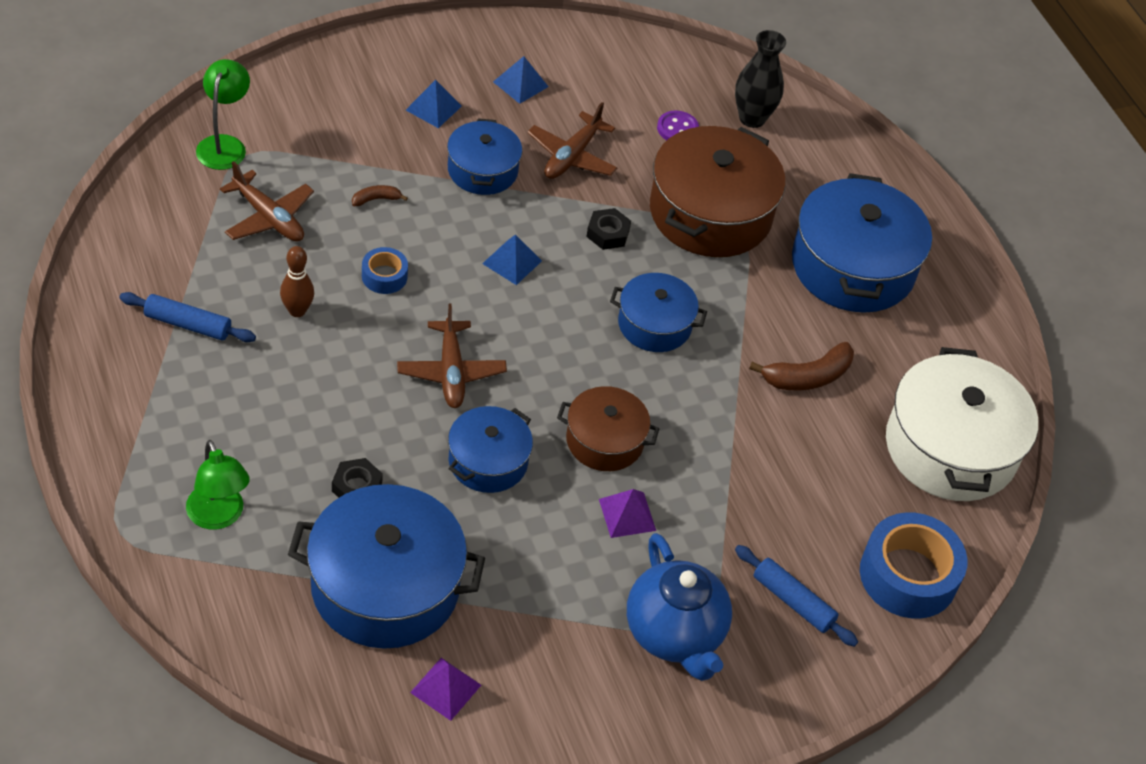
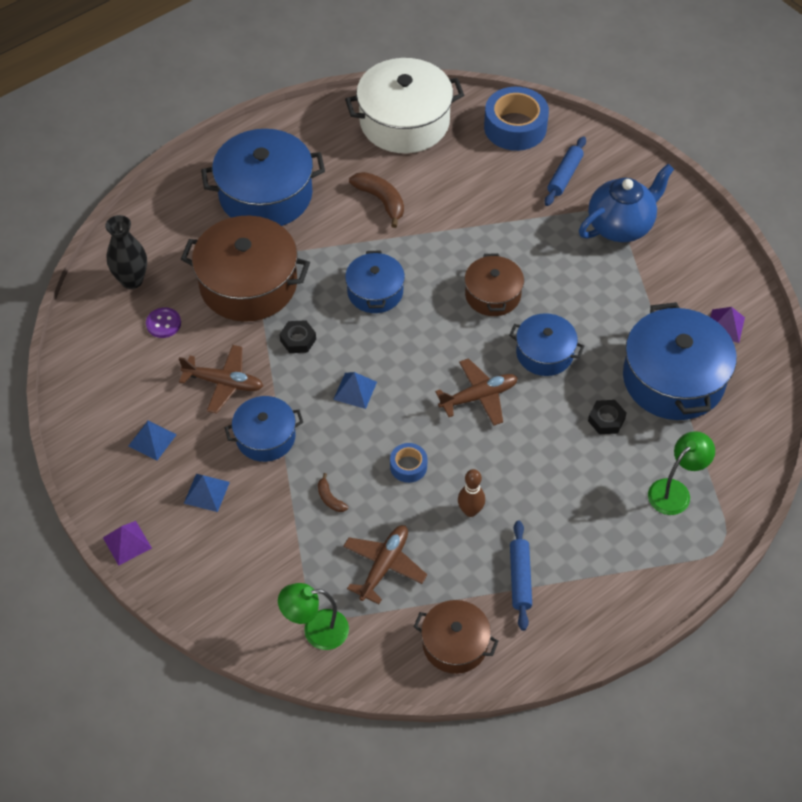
camera: 100 degrees left, 5 degrees up
(144, 244) = (455, 644): none -> brown pot
(627, 515) = (546, 269): purple pyramid -> purple pyramid (127, 542)

